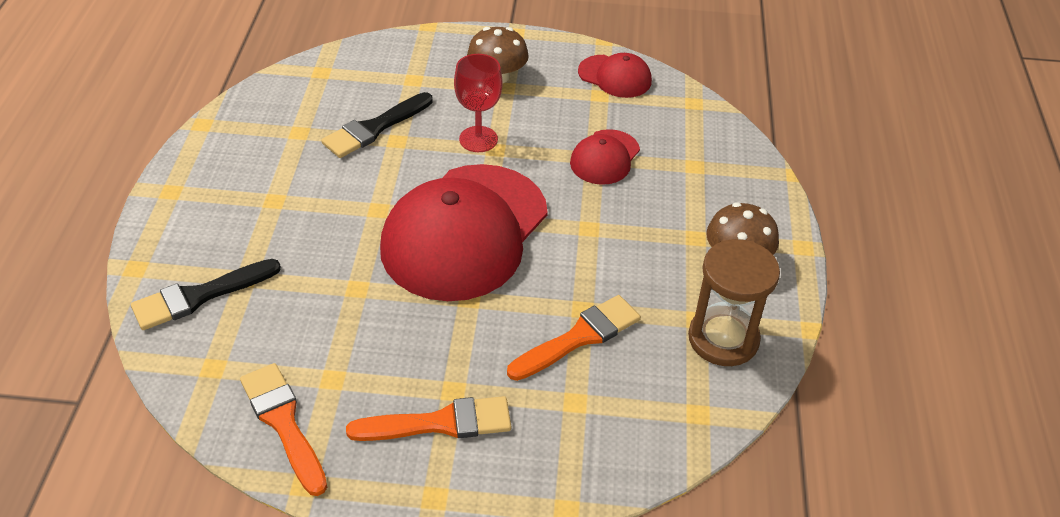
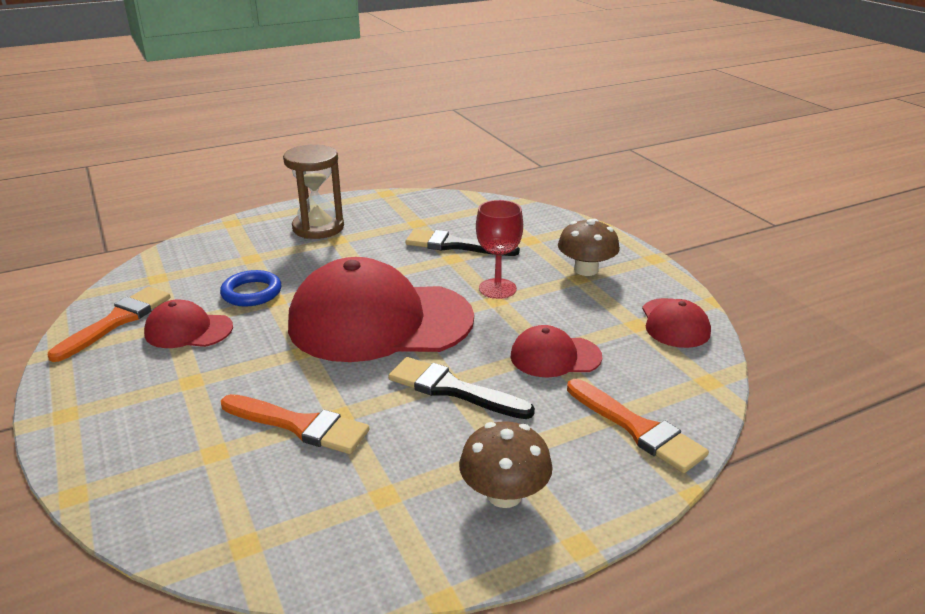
camera: 60 degrees right, 15 degrees down
(199, 296) = (221, 250): black brush -> black brush (452, 389)
(325, 301) = (251, 293): none -> blue ring
(357, 369) = (188, 330): none -> red cap
(440, 423) = (150, 387): orange brush -> orange brush (637, 429)
(723, 339) = (369, 526): brown hourglass -> brown hourglass (318, 228)

